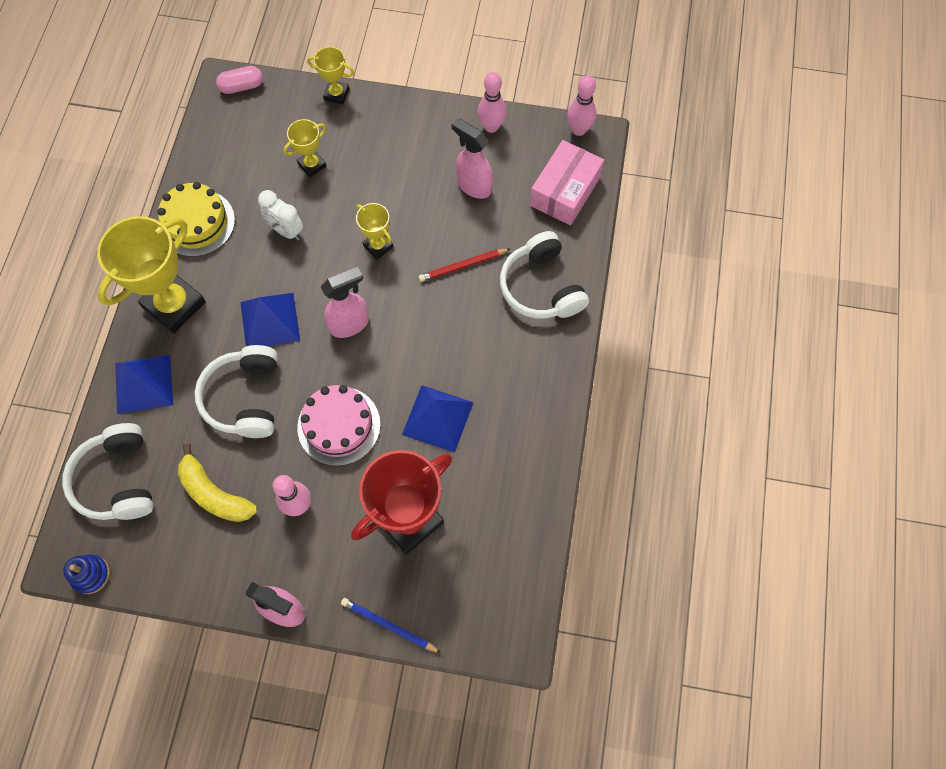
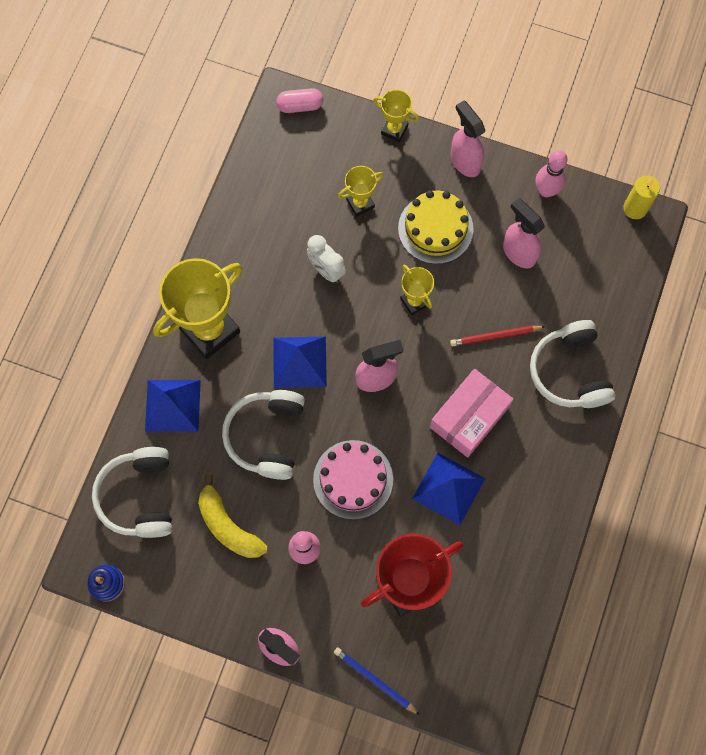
camera: 10 degrees right, 5 degrees up
(196, 223) = (240, 247): yellow cake -> yellow cake (435, 228)
(409, 112) = (465, 161): none -> pink spray bottle
(565, 191) = (609, 273): pink box -> pink box (469, 417)
(579, 130) = (635, 208): pink bowling pin -> yellow candle

